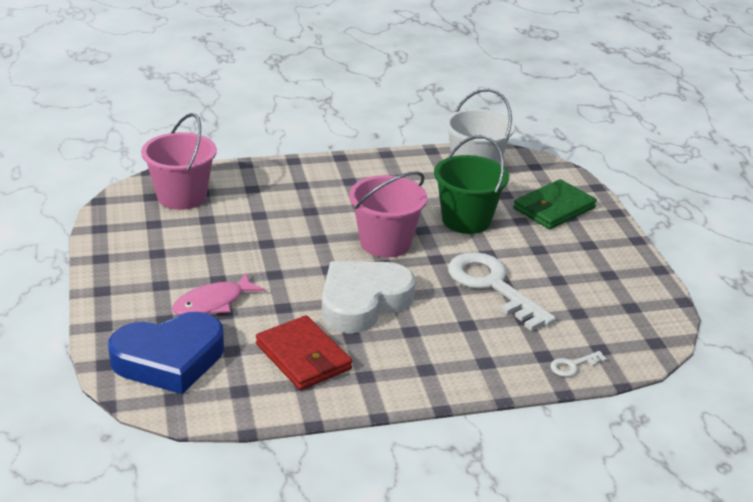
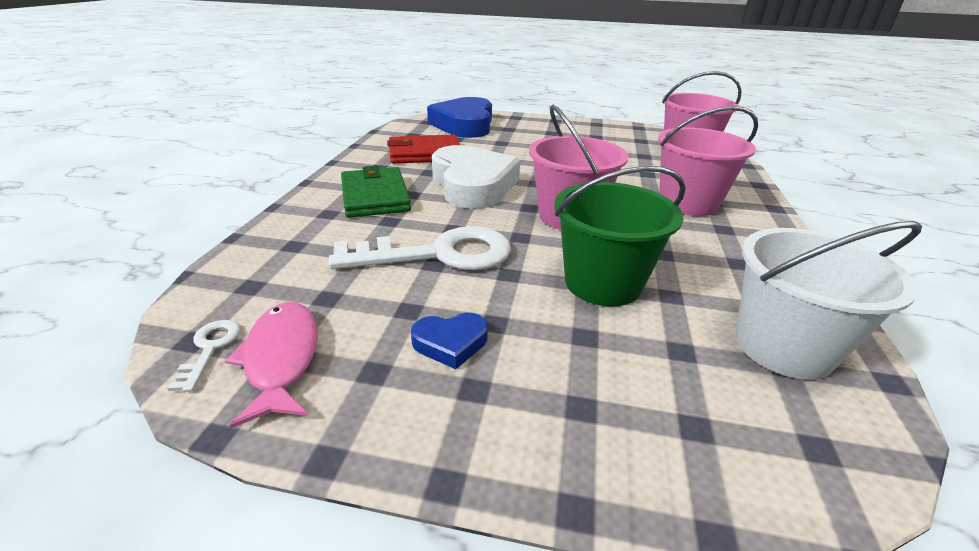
camera: 115 degrees right, 0 degrees up
(213, 303) = (516, 141): pink fish -> pink fish (282, 358)
(314, 194) = (688, 203): none -> pink bucket
(554, 208) = (618, 396): green wallet -> green wallet (375, 196)
(568, 258) = (450, 343): none -> blue heart
(573, 366) = (255, 256): white key -> white key (210, 349)

